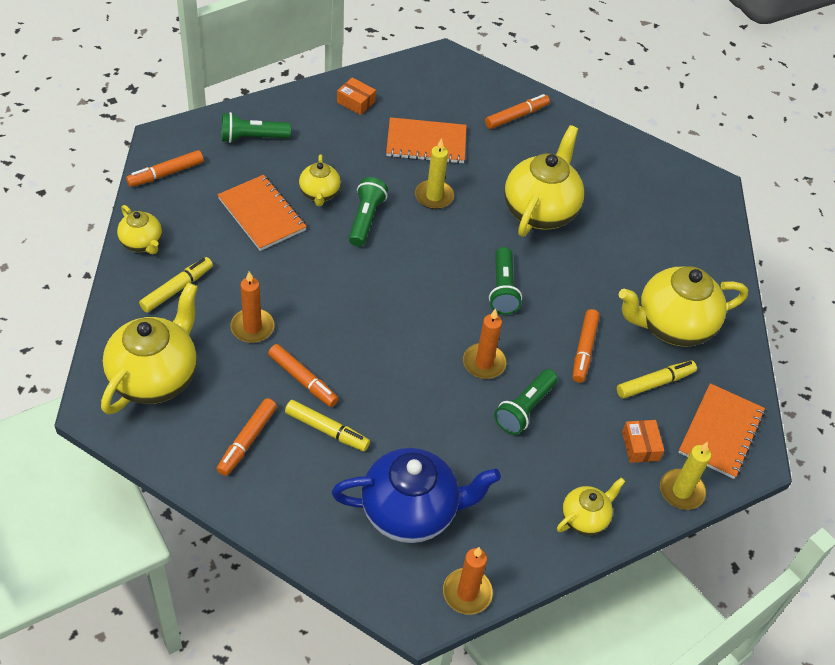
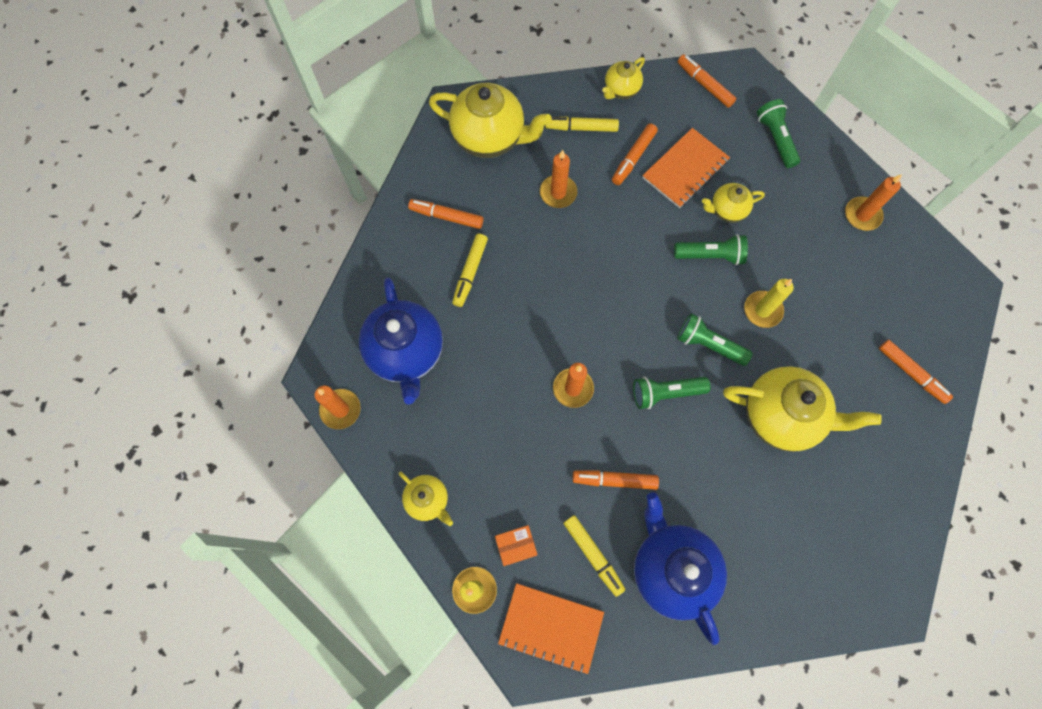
camera: 85 degrees right, 20 degrees up
(177, 289) = (581, 128): yellow marker -> yellow marker turned 150 degrees clockwise
(303, 380) = (515, 243): orange marker -> orange marker (633, 158)
(356, 102) = (862, 215): orange box -> orange candle
(426, 143) = (833, 290): orange notebook -> none
(524, 409) = (531, 432): green flashlight -> green flashlight (709, 344)
(672, 326) = (671, 568): yellow teapot -> blue teapot

